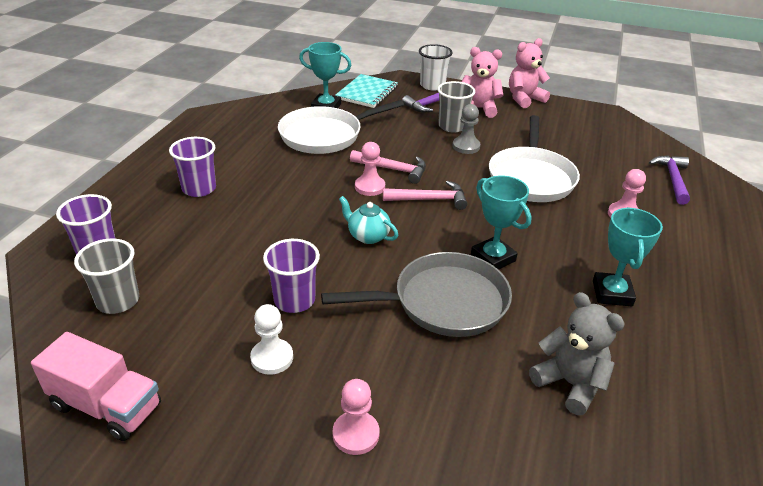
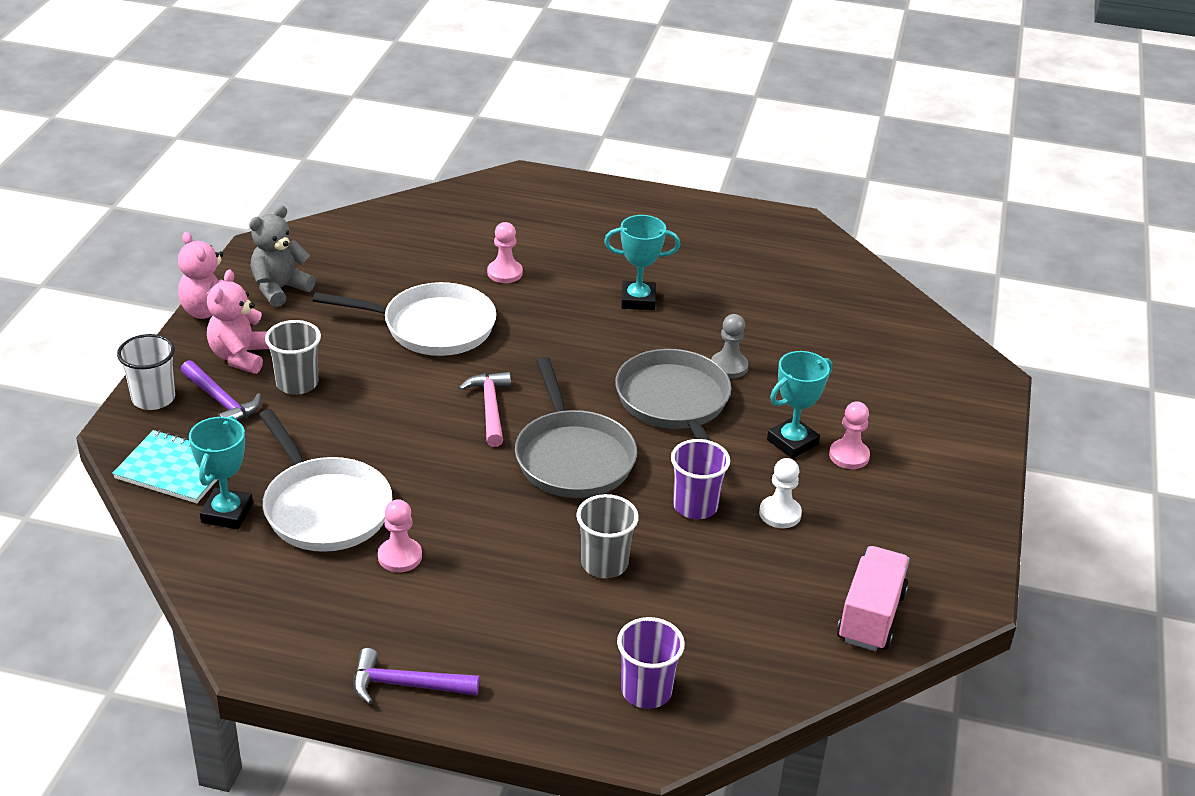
camera: 95 degrees left, 0 degrees up
(118, 301) = (729, 647): grey cup -> grey cup (604, 564)
(199, 189) = (486, 622): purple cup -> none
(367, 236) = (572, 457): turquoise teapot -> grey pan
(370, 187) = (466, 458): pink pawn -> pink pawn (400, 556)
(393, 169) = (420, 439): pink hammer -> none
(466, 146) = (356, 374): grey pawn -> grey pawn (729, 366)
(493, 258) = (597, 367): turquoise trophy -> turquoise trophy (792, 442)
(570, 384) = (759, 338): grey teddy bear -> grey teddy bear (280, 289)
(672, 179) = (429, 229): purple hammer -> purple hammer (406, 685)

